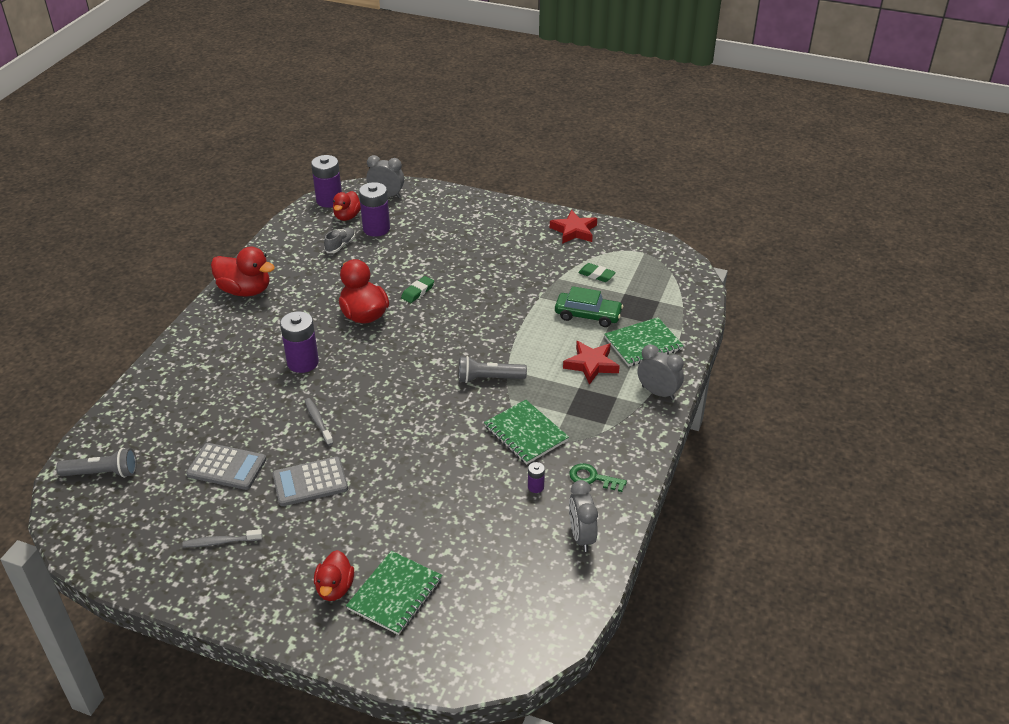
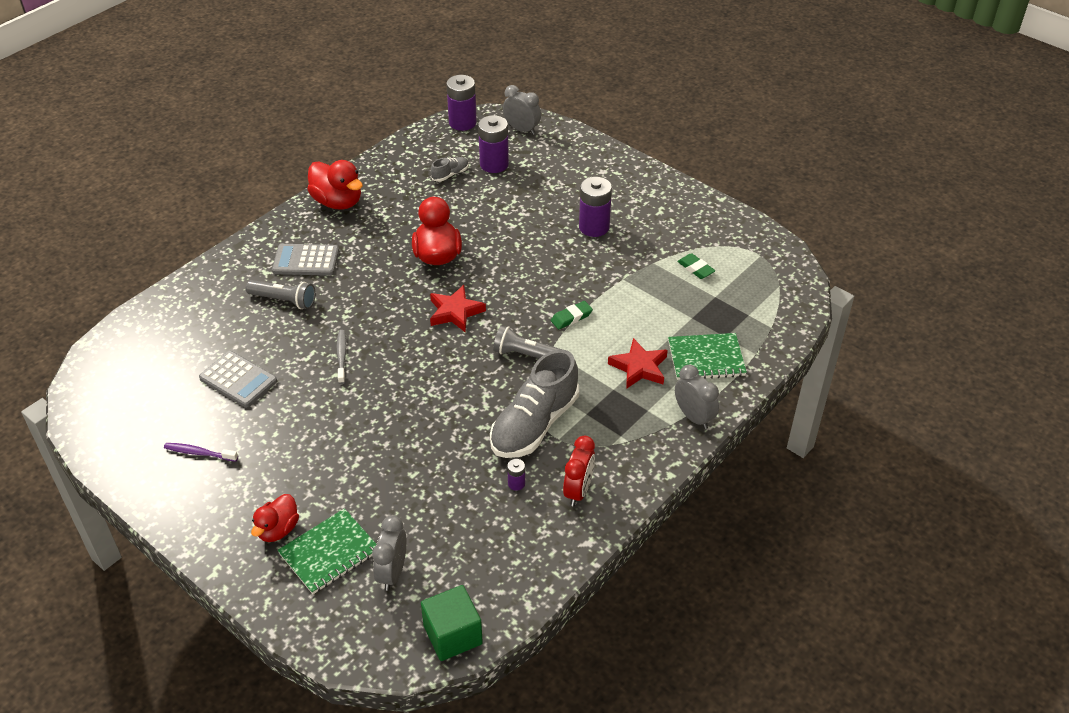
camera: 20 degrees right, 5 degrees up
(102, 473) = (129, 355): grey flashlight -> grey flashlight (284, 300)
(220, 542) = (199, 453): grey toothbrush -> purple toothbrush
(303, 362) = (356, 291): purple battery -> purple battery (594, 227)
(310, 482) = (305, 416): grey calculator -> grey calculator (306, 260)
(347, 216) = (472, 144): red duck -> none
(418, 292) = (502, 243): green eraser -> green eraser (571, 317)
(525, 434) = (534, 424): green notebook -> grey shoe
(546, 630) = (453, 635): none -> green cube
(574, 231) = (697, 213): red star -> red star (455, 312)
(581, 536) = (535, 549): grey clock -> grey clock (392, 572)
(588, 315) = (663, 312): green car -> none
(593, 478) = (578, 491): green key -> red clock

